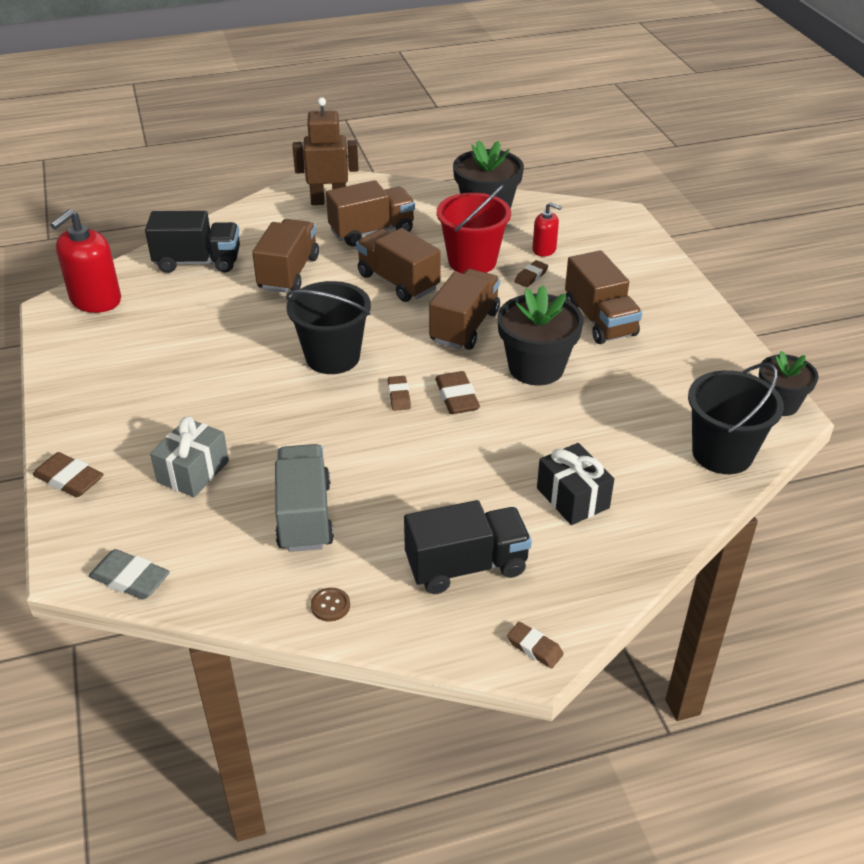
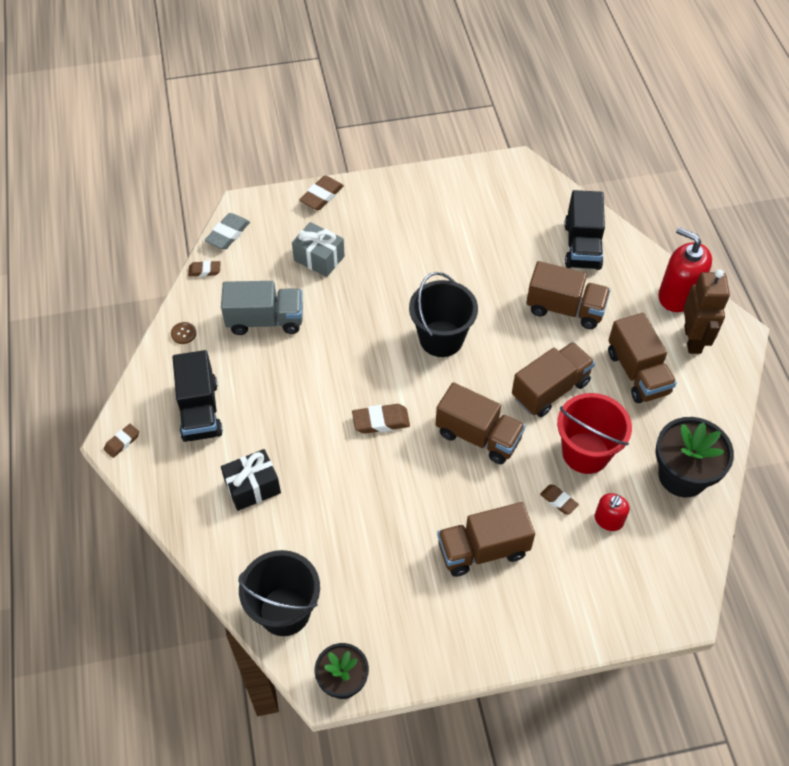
camera: 95 degrees right, 15 degrees up
(95, 300) = (526, 187): red soap dispenser -> red soap dispenser (678, 295)
(399, 396) = (387, 381): brown eraser -> brown eraser (204, 270)
(536, 368) = (414, 485): black flower pot -> none

